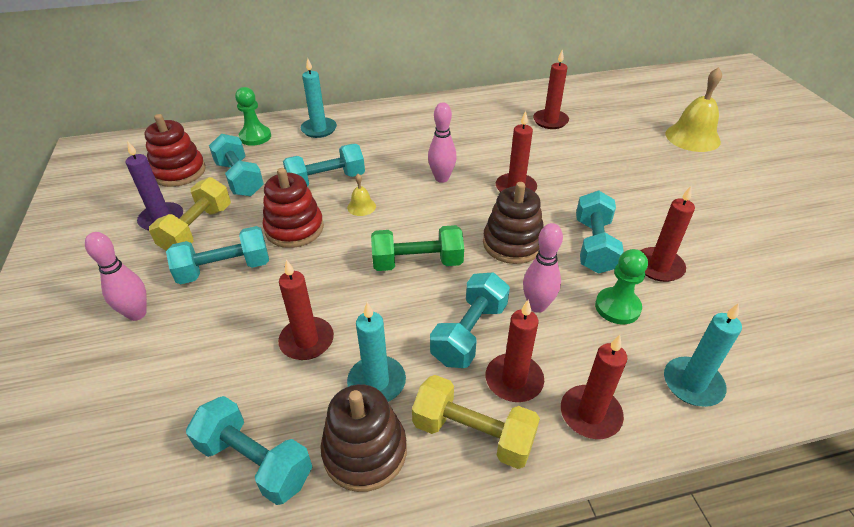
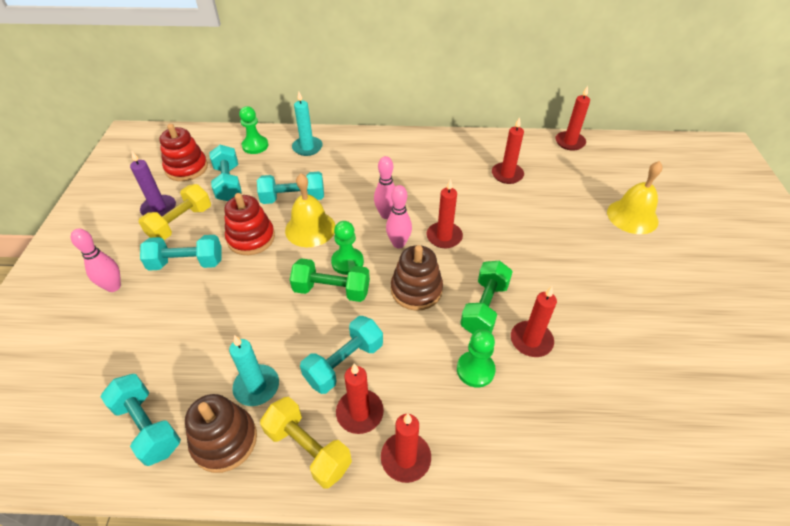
camera: 15 degrees right, 5 degrees up
(307, 341) = (221, 339): red candle -> red candle (569, 142)
(361, 206) = (310, 228): yellow bell -> yellow bell, size x2.10
(421, 231) = (347, 262): none -> green pawn
(537, 306) = (409, 352): pink bowling pin -> pink bowling pin (398, 244)
(594, 245) = (484, 307): turquoise dumbbell -> green dumbbell
(692, 384) = (503, 455): turquoise candle -> none

